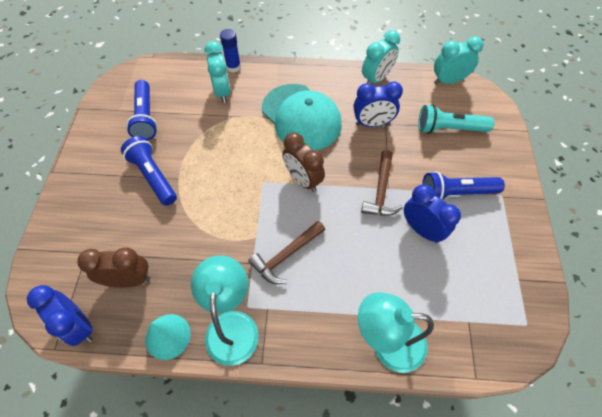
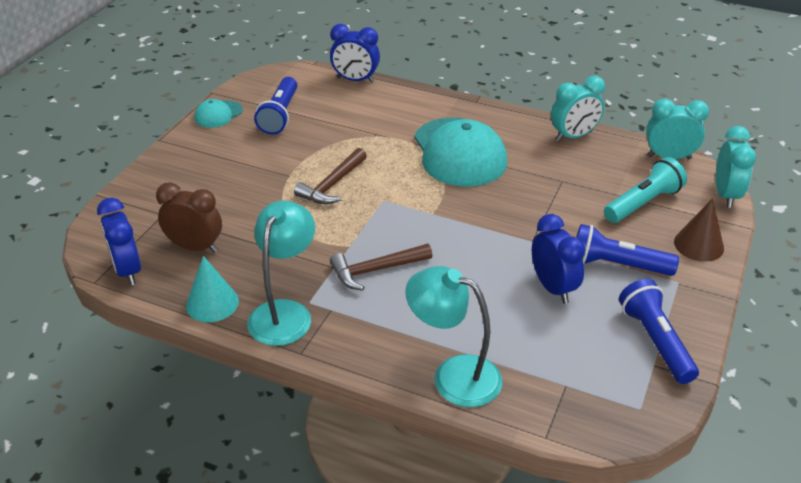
camera: 20 degrees right, 20 degrees down
(93, 130) = (218, 114): none -> turquoise cap
(153, 176) = (263, 167): blue flashlight -> blue flashlight (655, 341)
(222, 92) = (378, 110): turquoise clock -> turquoise clock (726, 195)
(233, 67) = (402, 91): blue glue stick -> none
(303, 180) = (431, 209): brown clock -> none
(372, 123) = (545, 177): blue clock -> blue clock (355, 80)
(381, 191) = (521, 241): brown hammer -> brown hammer (332, 185)
(449, 129) = (643, 203): turquoise flashlight -> turquoise flashlight turned 120 degrees clockwise
(501, 156) = (698, 245): none -> brown cone

